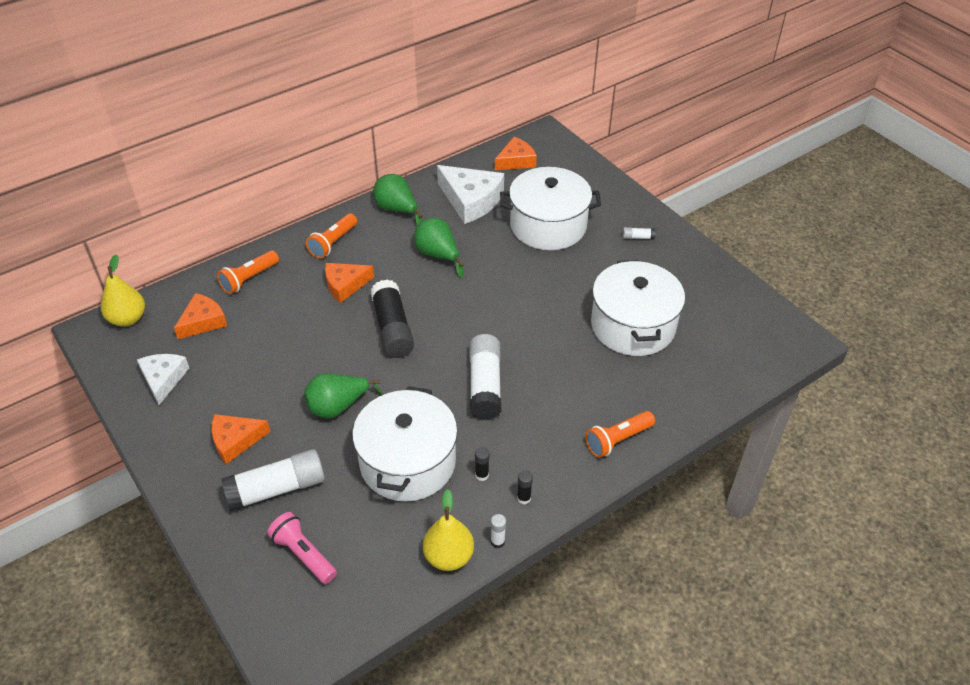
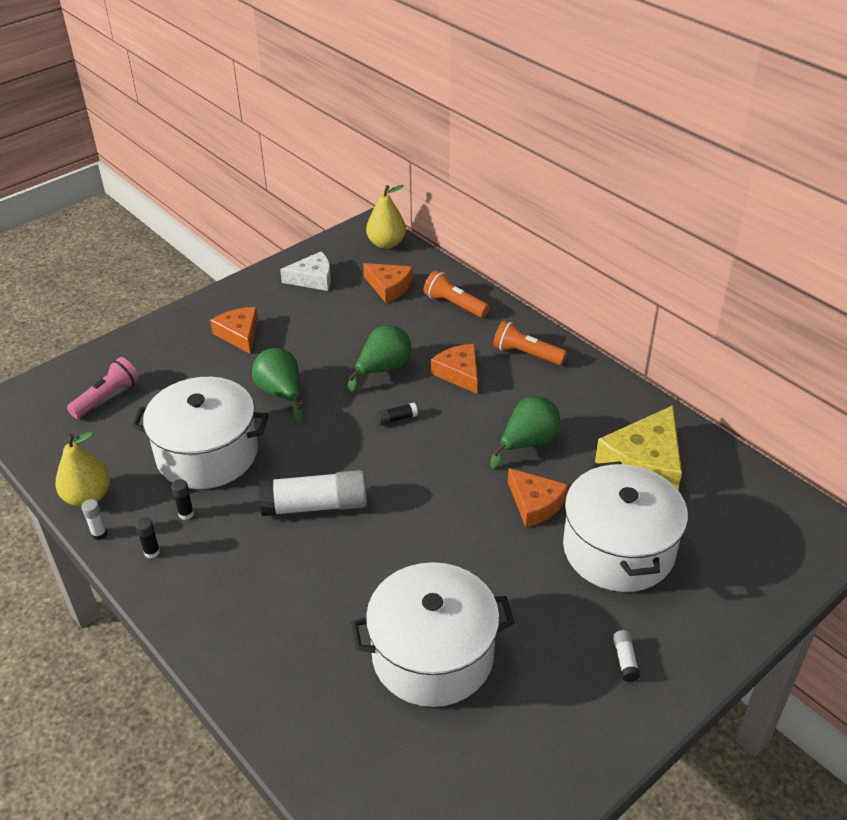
camera: 85 degrees right, 5 degrees down
(276, 489) = (182, 369): white glue stick -> none
(392, 328) = (396, 419): black glue stick -> black glue stick, size x0.42
(397, 210) = (601, 397): green pear -> green pear (383, 369)
(471, 200) = (644, 463): white cheese -> yellow cheese
(516, 161) = (752, 504): orange cheese -> orange cheese (535, 504)
(617, 440) = (230, 639): orange flashlight -> none

